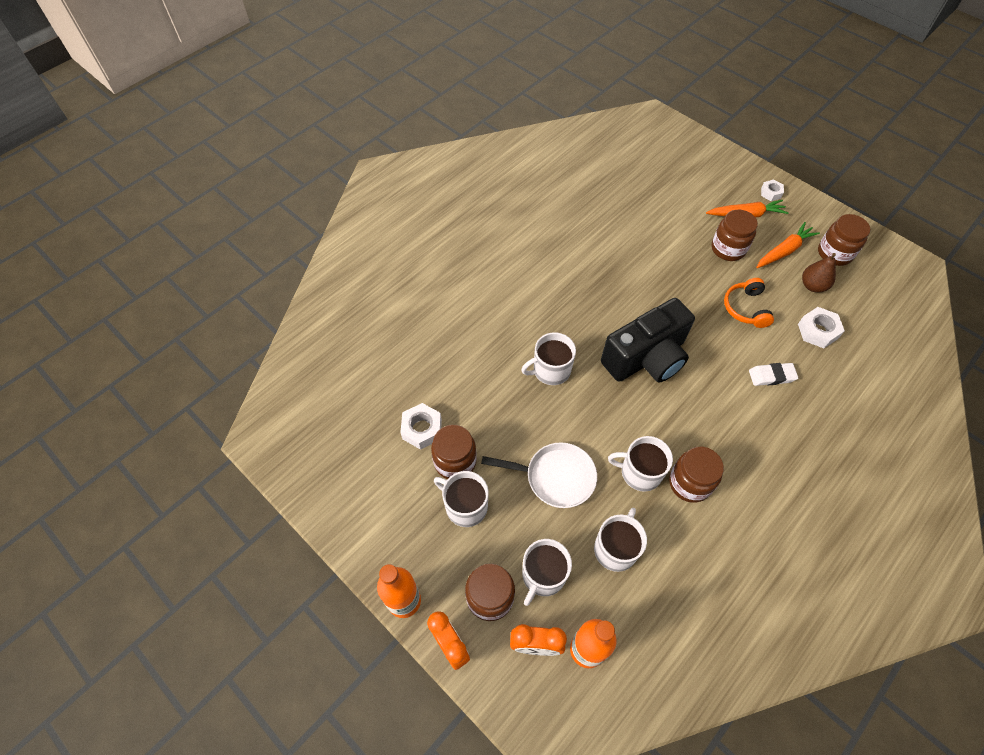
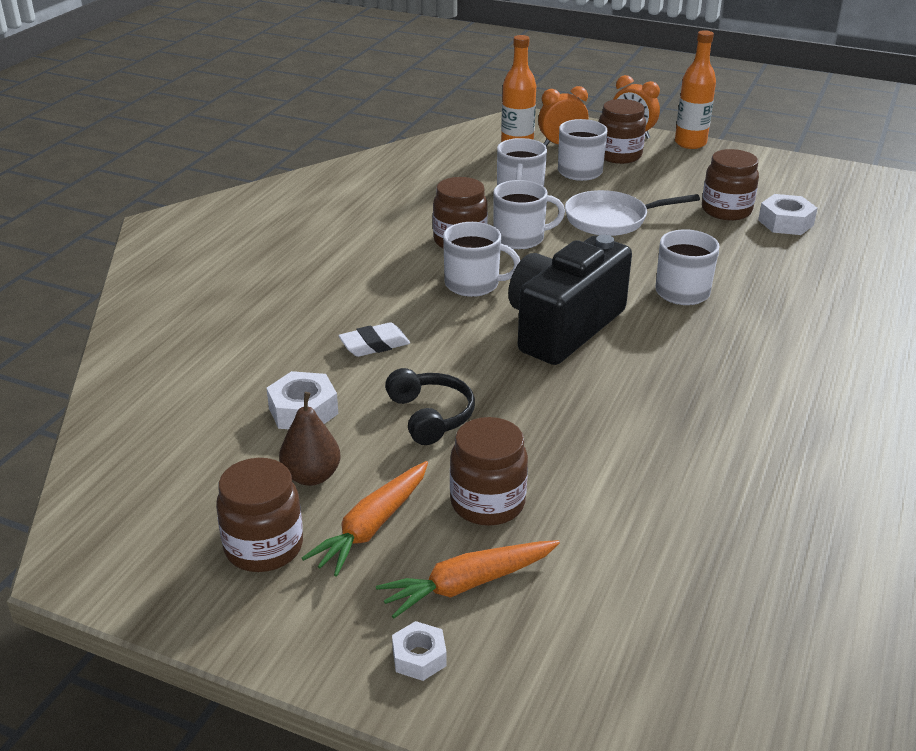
camera: 160 degrees right, 25 degrees down
(465, 506) = (687, 190): white mug -> white mug (473, 284)
(746, 308) = (430, 416): orange headphones -> black headphones

